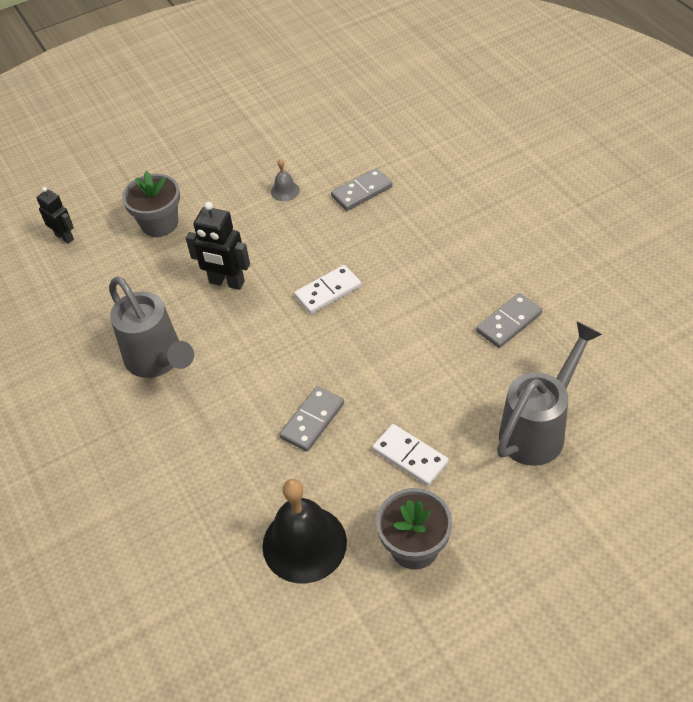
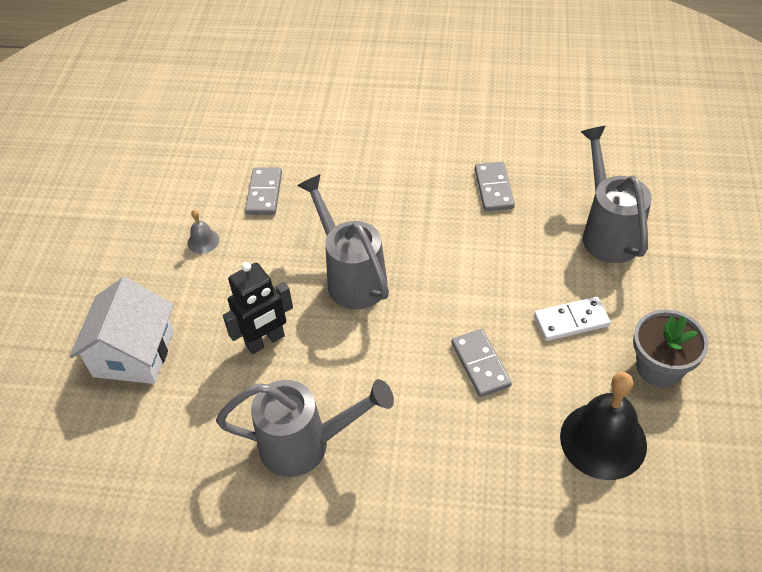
camera: 55 degrees left, 0 degrees up
(64, 237) = (56, 443): black robot -> none
(159, 223) = (133, 353): grey flower pot -> white house
(328, 291) = (351, 277): white domino -> grey watering can

